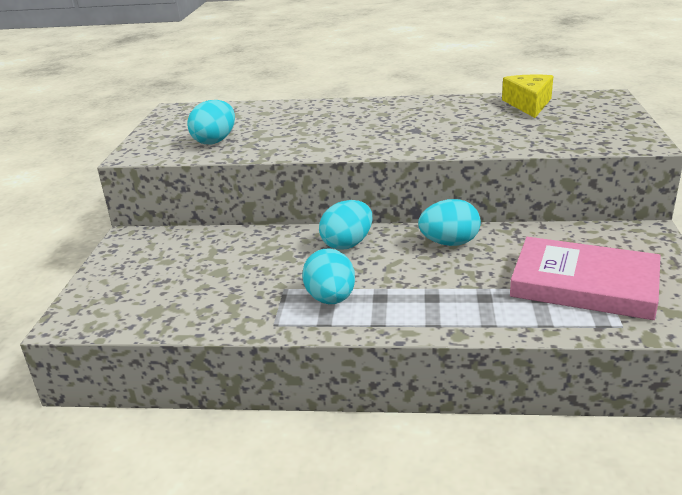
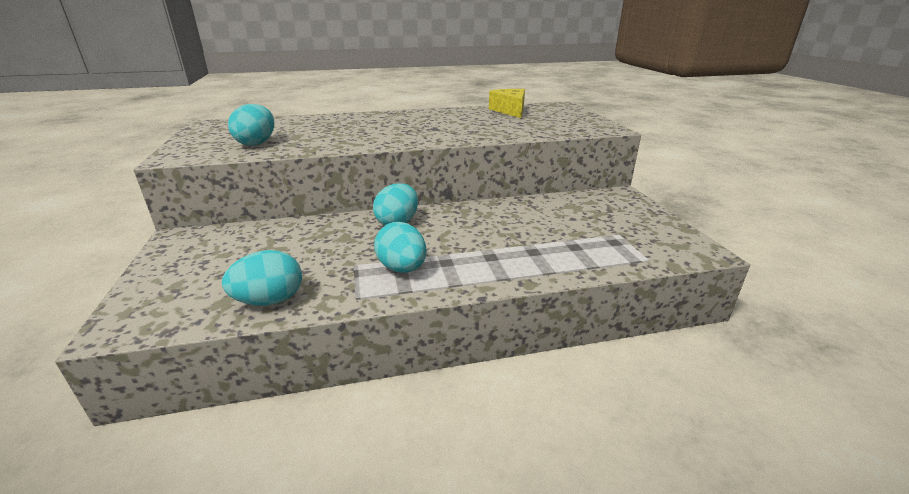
camera: 20 degrees left, 0 degrees up
(449, 243) = (483, 214): turquoise egg -> turquoise egg (270, 300)
(584, 284) = (602, 233): pink book -> none

